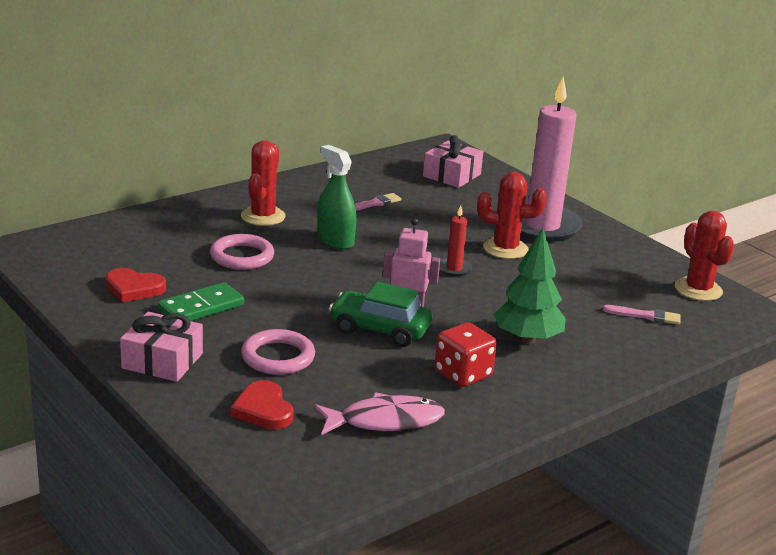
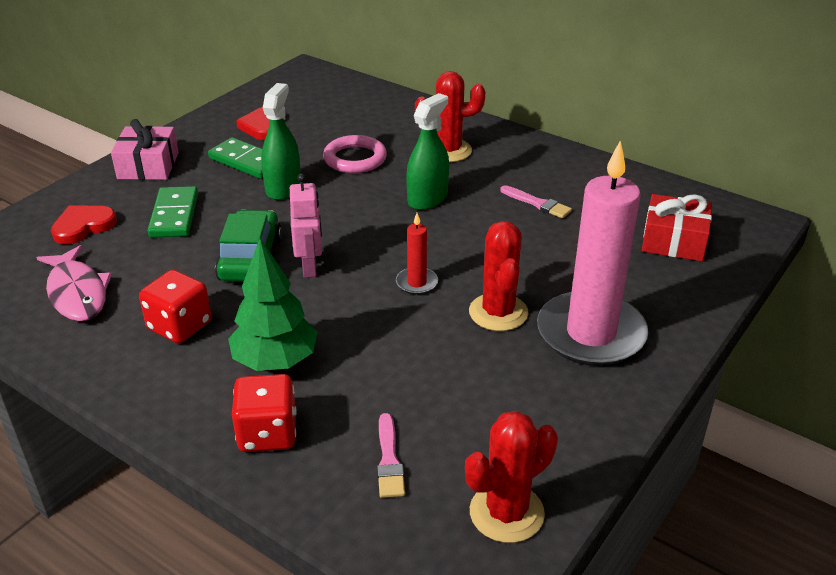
camera: 75 degrees right, 10 degrees up
(268, 297) = (283, 188): none -> green spray bottle
(278, 357) = (174, 215): pink ring -> green domino
(451, 175) = (674, 241): pink gift -> red gift
(608, 354) = (267, 433): none -> red dice

